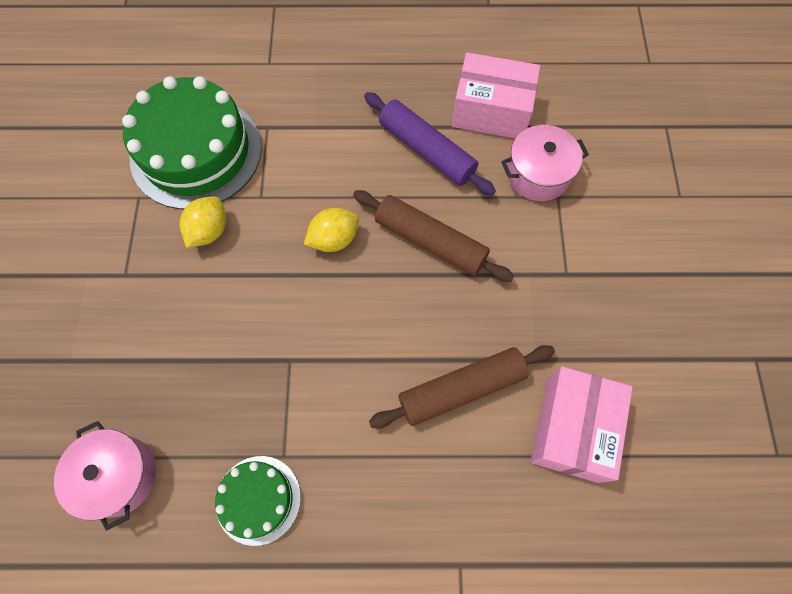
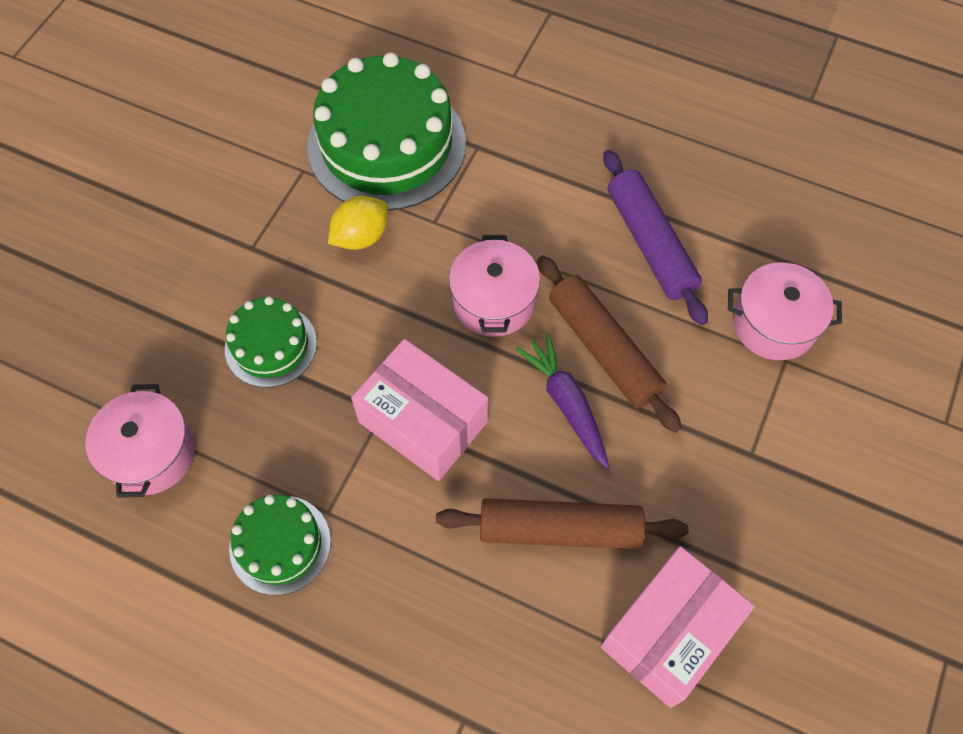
camera: 25 degrees right, 5 degrees down
(177, 346) = (271, 345): none -> green cake
(334, 239) = (494, 301): yellow lemon -> pink pot
(422, 293) = (566, 403): none -> purple carrot
(491, 111) = (752, 227): pink box -> pink box (423, 422)

